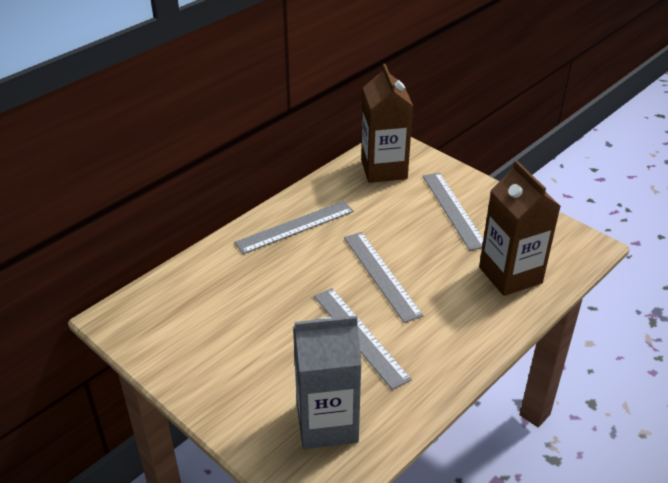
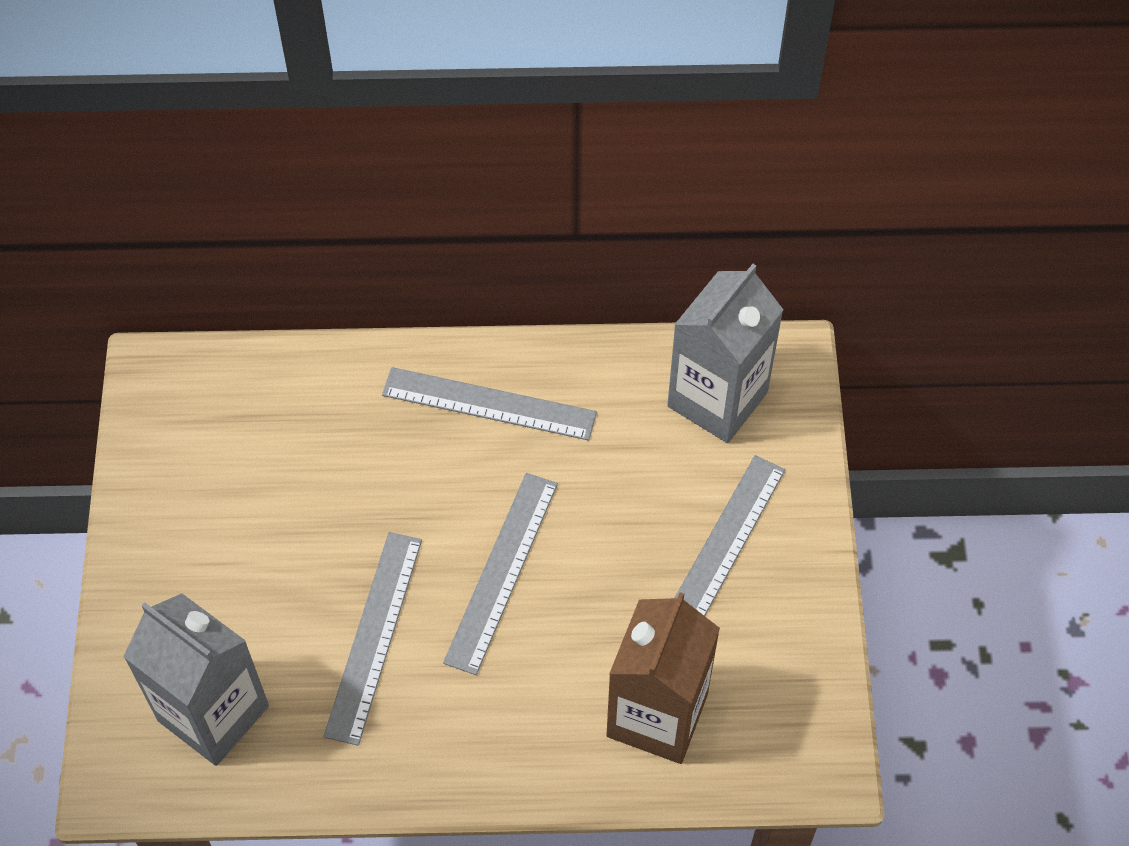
camera: 45 degrees right, 20 degrees up
(384, 169) = (717, 399): brown carton -> grey carton

